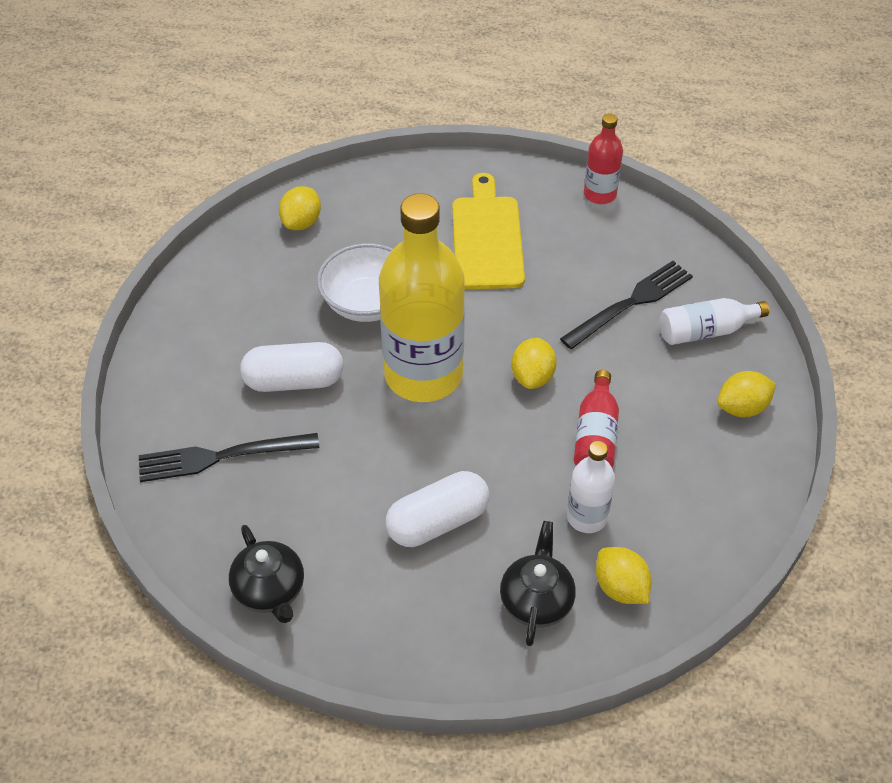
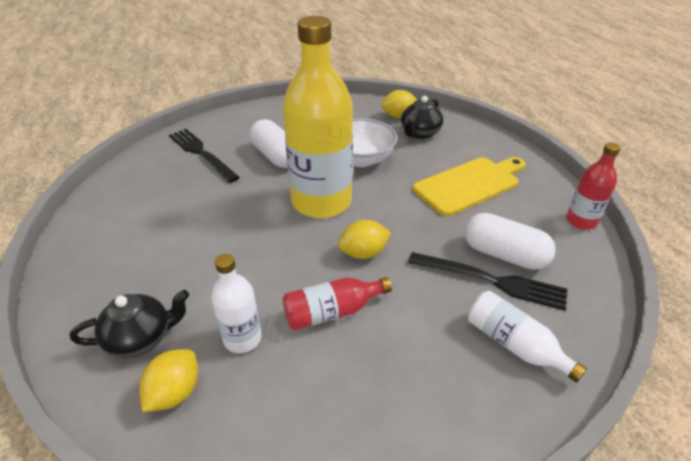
camera: 60 degrees right, 10 degrees down
(270, 591) = (107, 205): black teapot -> black teapot (420, 133)
(438, 522) = (195, 255): white capsule -> white capsule (504, 255)
(742, 408) = (448, 412): yellow lemon -> none

